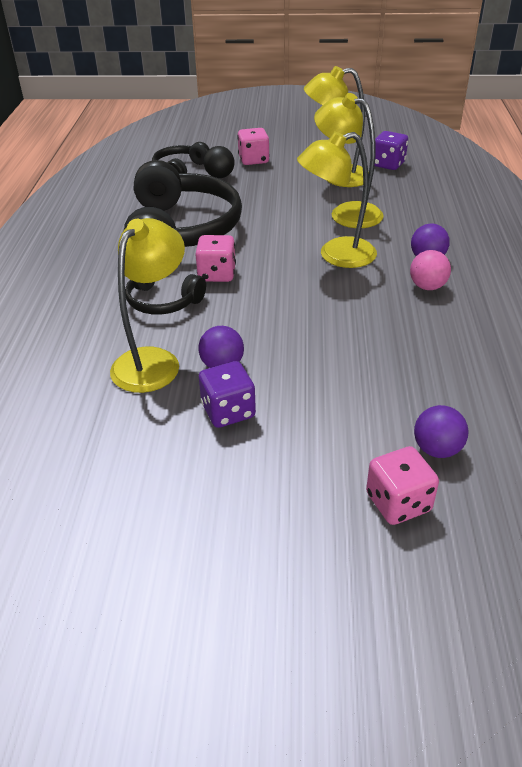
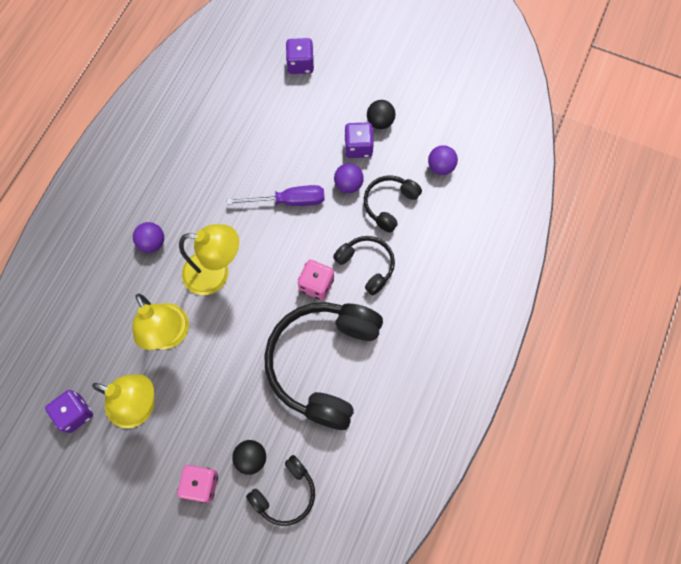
camera: 160 degrees left, 30 degrees up
(153, 361) = (389, 204): yellow lamp -> black headphones
(207, 455) = (380, 122): none -> black ball
(295, 329) = (289, 201): none -> purple screwdriver
(398, 502) = (300, 64): pink dice -> purple dice
(427, 287) = (176, 211): pink ball -> none
(437, 449) = (263, 85): purple ball -> purple ball (440, 167)

